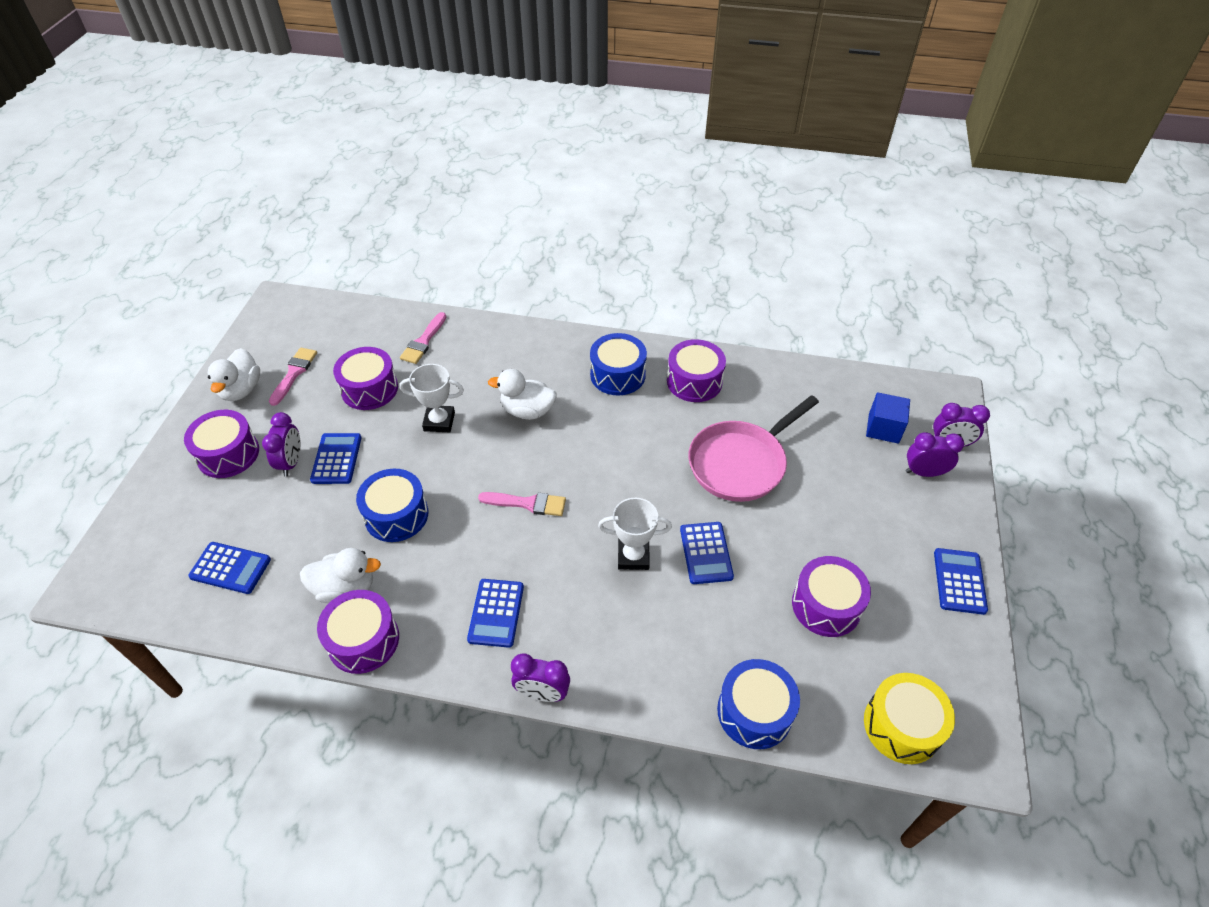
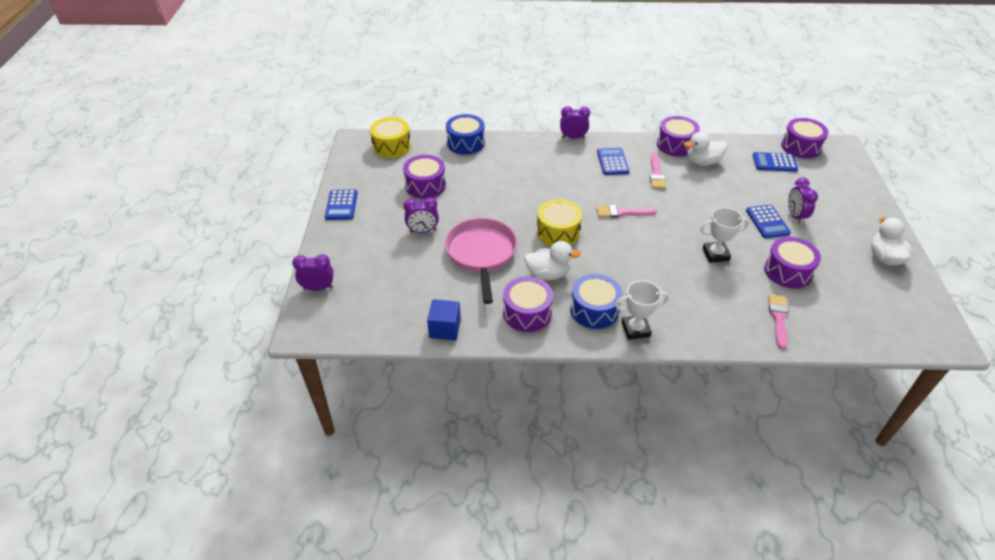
camera: 170 degrees right, 5 degrees down
(228, 454) = (842, 216): purple drum -> purple drum (801, 147)
(294, 374) = (858, 275): pink brush -> pink brush (656, 174)
(396, 515) = (701, 197): blue drum -> none
(527, 411) = (654, 271): white duck -> white duck (548, 274)
(630, 483) = (558, 232): none -> yellow drum
(633, 556) = (544, 194): white trophy -> white trophy (635, 329)
(706, 553) = (499, 201): blue calculator -> none
(741, 463) = (481, 254): pink pan -> pink pan turned 45 degrees counterclockwise
(883, 428) = (368, 293): blue cube -> blue cube (445, 328)
(924, 472) = (345, 264): purple clock -> purple clock (423, 231)

